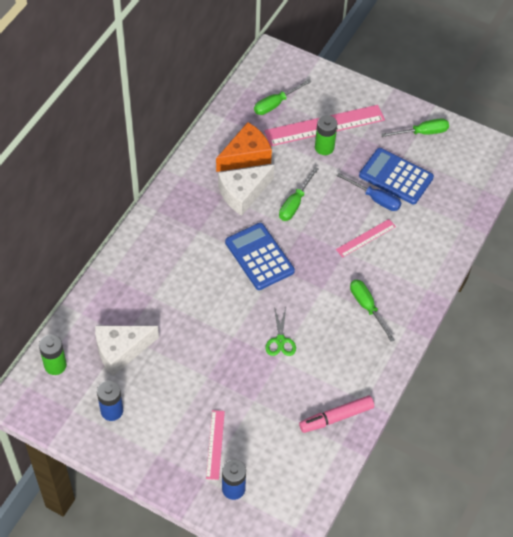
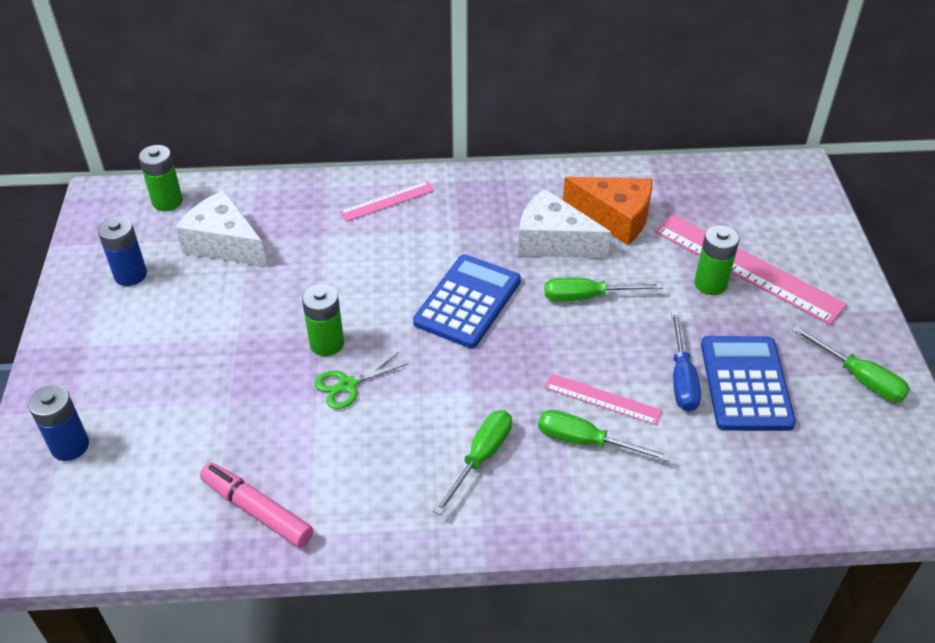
camera: 60 degrees right, 10 degrees down
(215, 444) = (133, 394): pink ruler -> pink ruler (387, 201)
(243, 336) = (327, 343): none -> green battery
(276, 104) = (726, 207): green screwdriver -> green screwdriver (585, 441)

